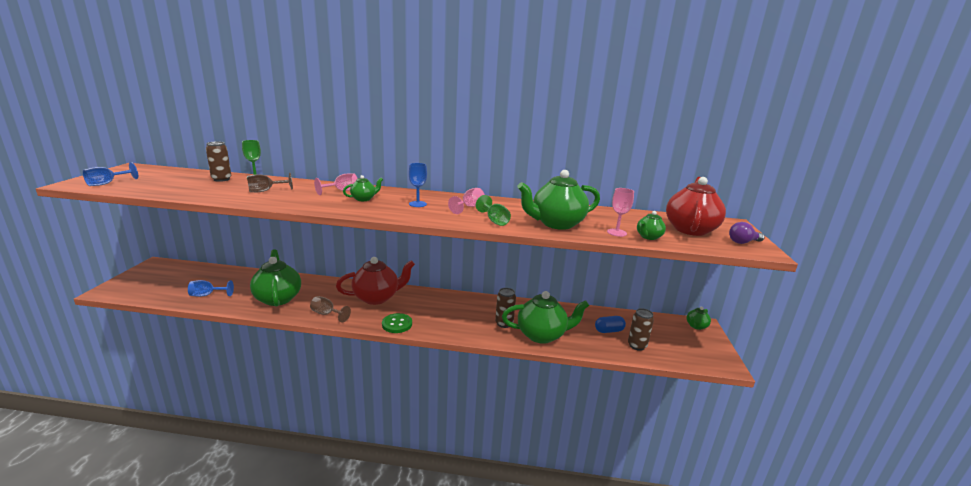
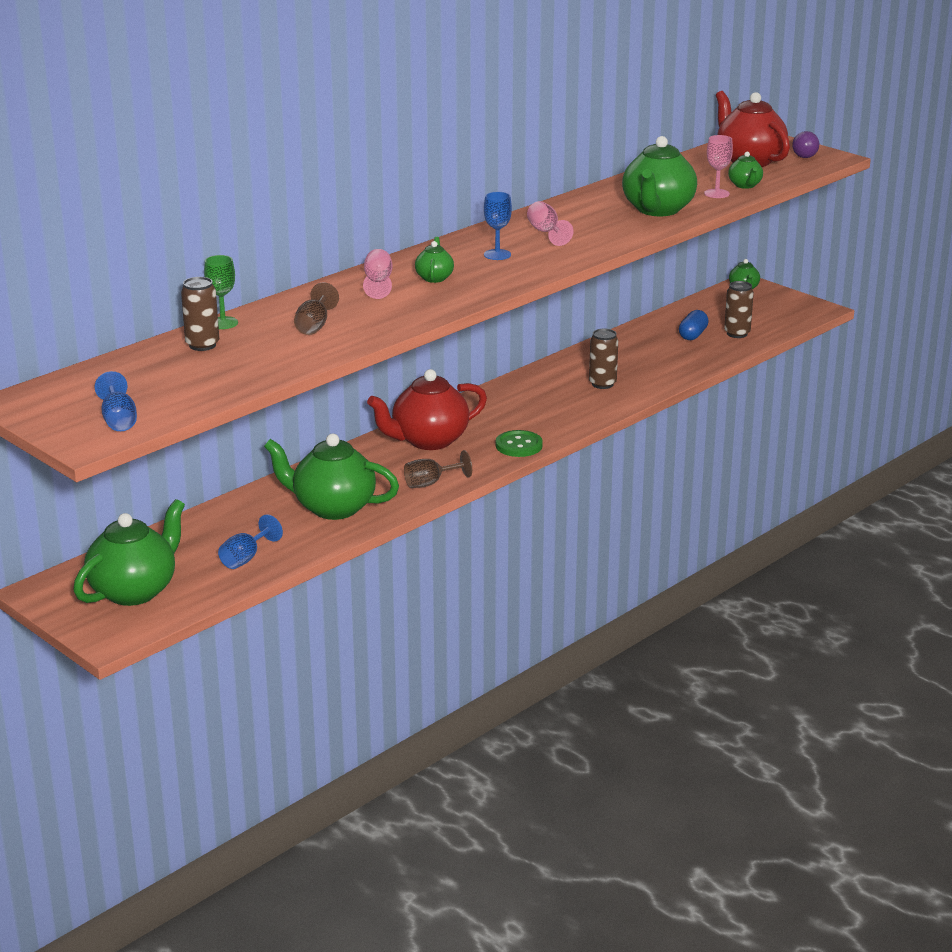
camera: 50 degrees left, 5 degrees up
(377, 298) = (428, 441): red teapot -> red teapot turned 135 degrees counterclockwise
(494, 220) = (610, 234): green goblet -> none
(542, 335) = (654, 372): green teapot -> green teapot (134, 591)

